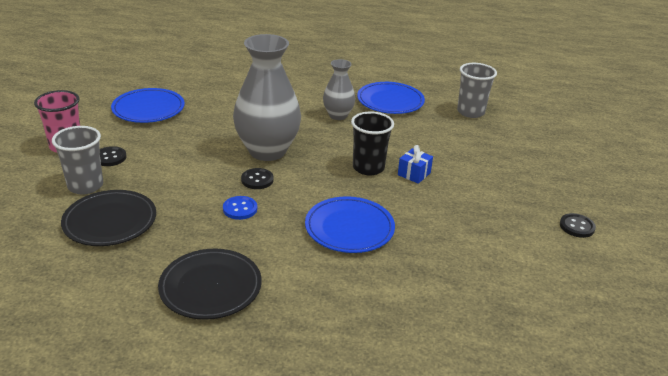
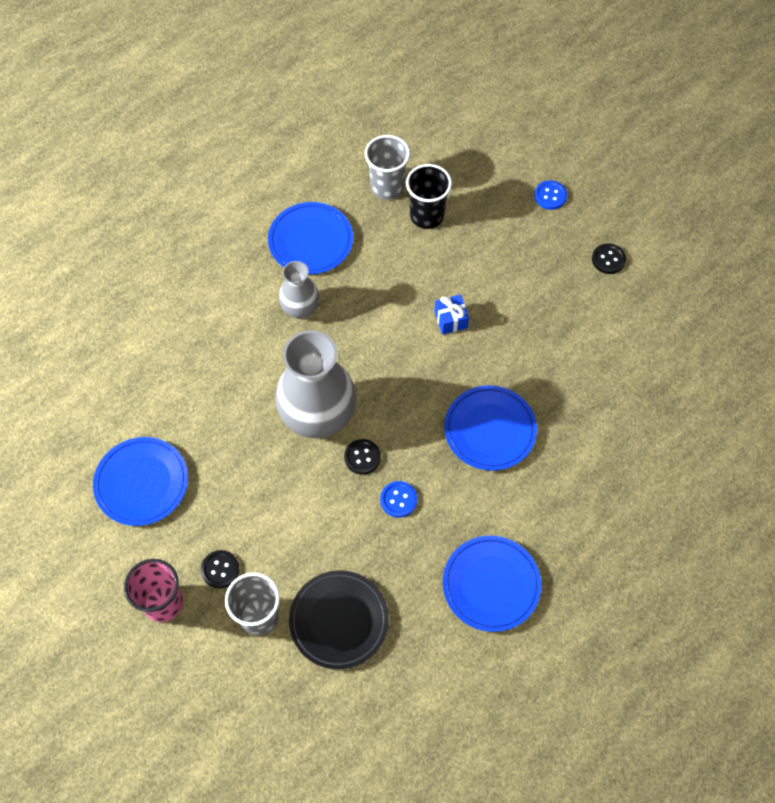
camera: 50 degrees left, 30 degrees up
(210, 287) = (491, 584): black plate -> blue plate
(368, 168) = (413, 350): black cup -> black cup (427, 216)
(578, 177) = (550, 196): none -> blue button

